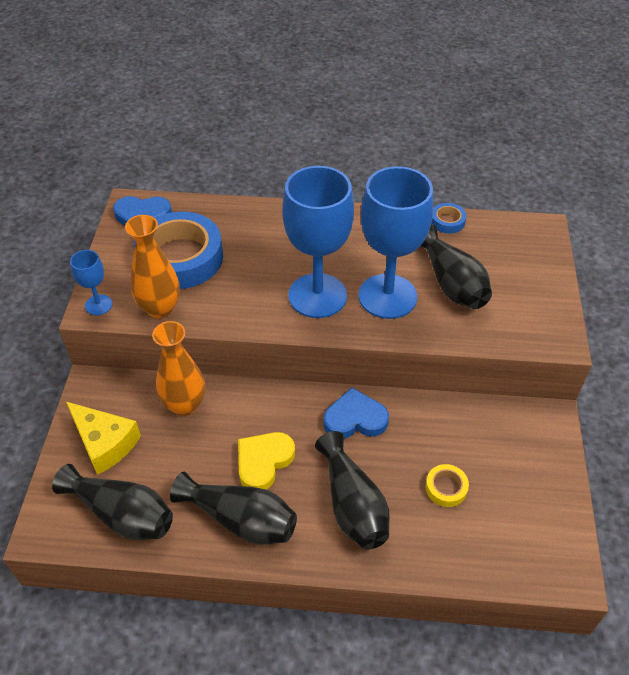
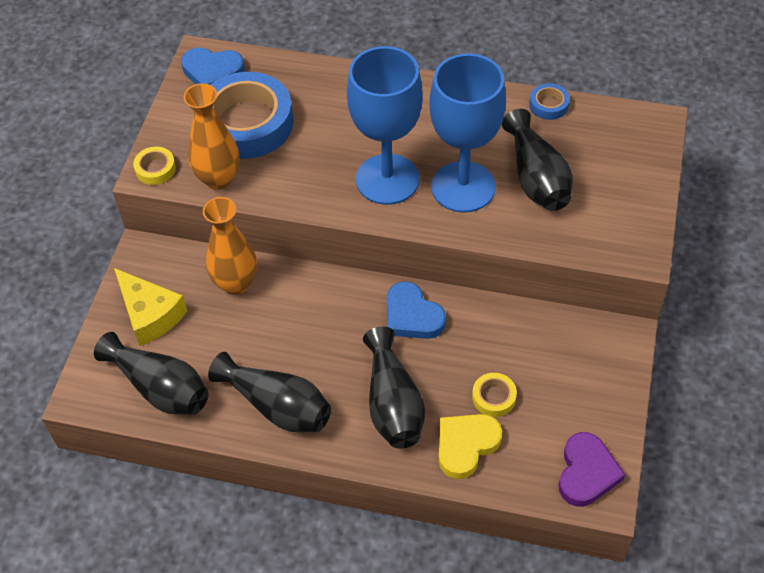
camera: 10 degrees right, 5 degrees up
(98, 305) = (155, 169): blue goblet -> yellow tape
(263, 462) = (309, 350): yellow heart -> yellow heart (466, 445)
(355, 419) = (412, 316): blue heart -> blue heart turned 135 degrees counterclockwise
(549, 552) = (586, 472): none -> purple heart

